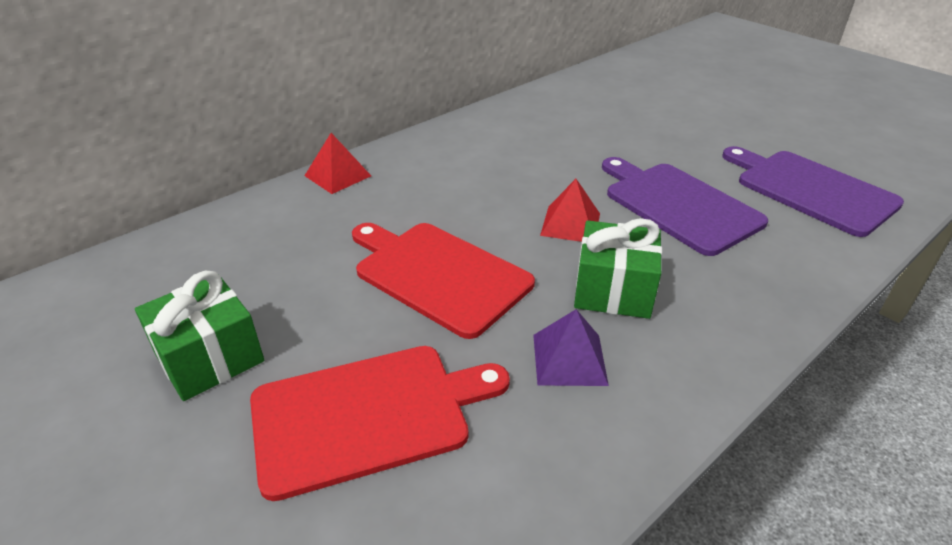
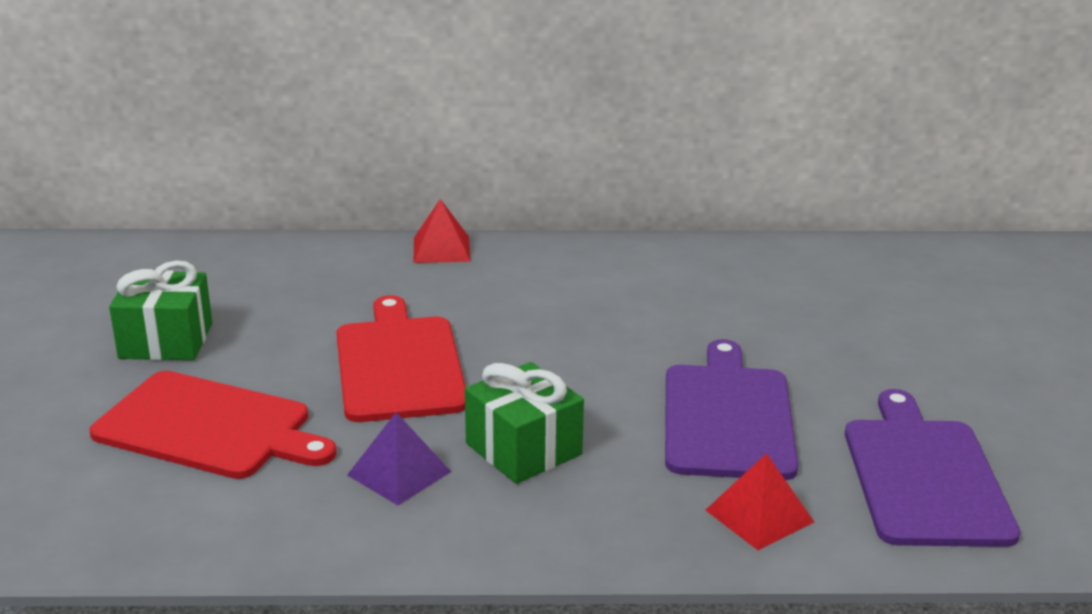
camera: 40 degrees right, 10 degrees down
(570, 224) = (582, 381): red pyramid -> red pyramid (759, 516)

